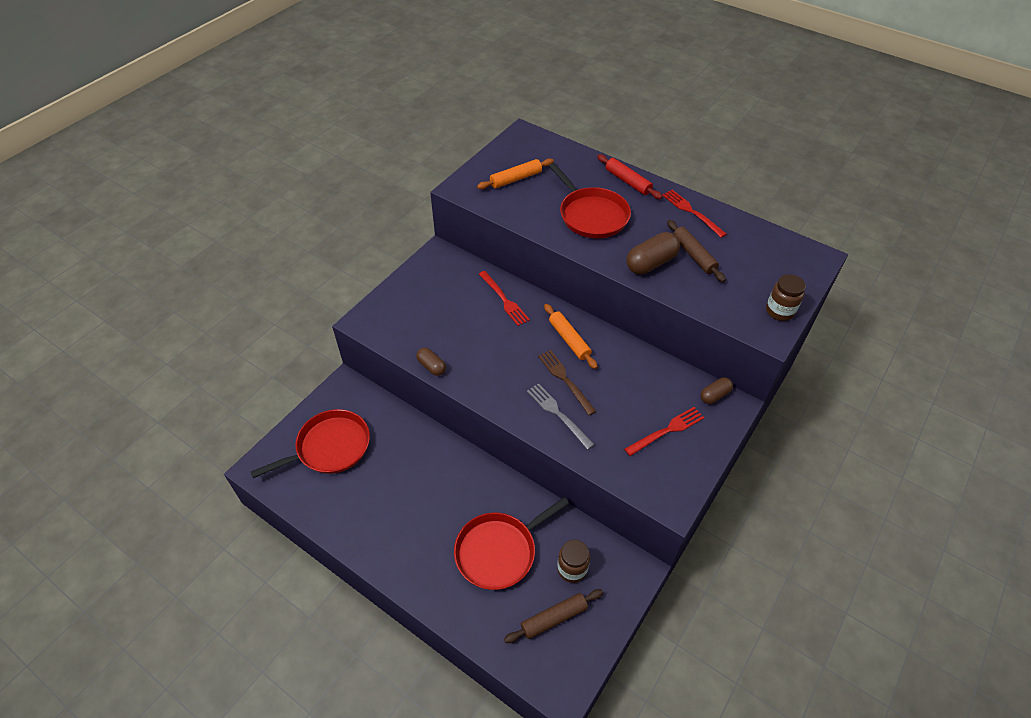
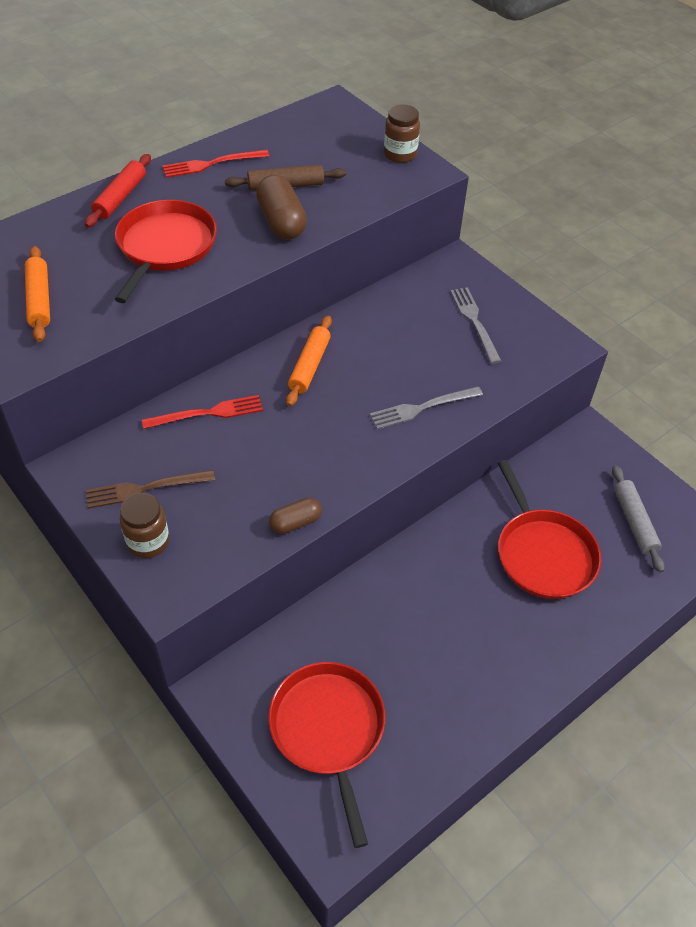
camera: 75 degrees left, 0 degrees up
(554, 618) = (634, 522): brown rolling pin -> grey rolling pin
(565, 379) = (372, 387): brown fork -> brown fork (145, 489)
(569, 340) = (309, 366): orange rolling pin -> orange rolling pin turned 60 degrees counterclockwise
(572, 569) = (578, 489): brown jar -> brown jar (148, 542)
(591, 215) = (165, 247): red pan -> red pan turned 60 degrees counterclockwise
(628, 181) = (120, 197): red rolling pin -> red rolling pin turned 45 degrees counterclockwise
(667, 430) = (474, 322): red fork -> grey fork
(714, 395) = (439, 270): brown capsule -> none

